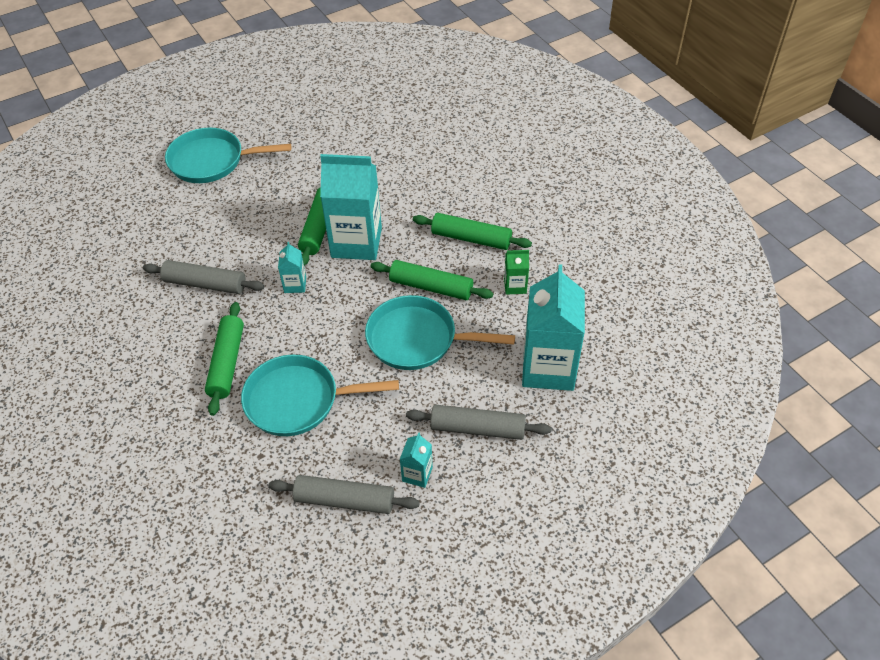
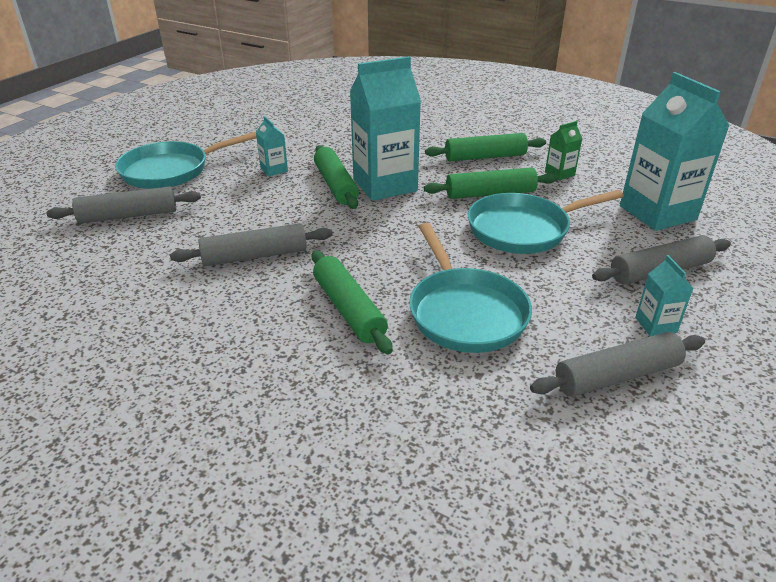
camera: 30 degrees left, 15 degrees down
(152, 205) = (128, 216): none -> grey rolling pin
(295, 285) = (357, 228): turquoise carton -> turquoise carton (274, 170)
(298, 400) = (464, 312): turquoise pan -> turquoise pan turned 75 degrees counterclockwise

